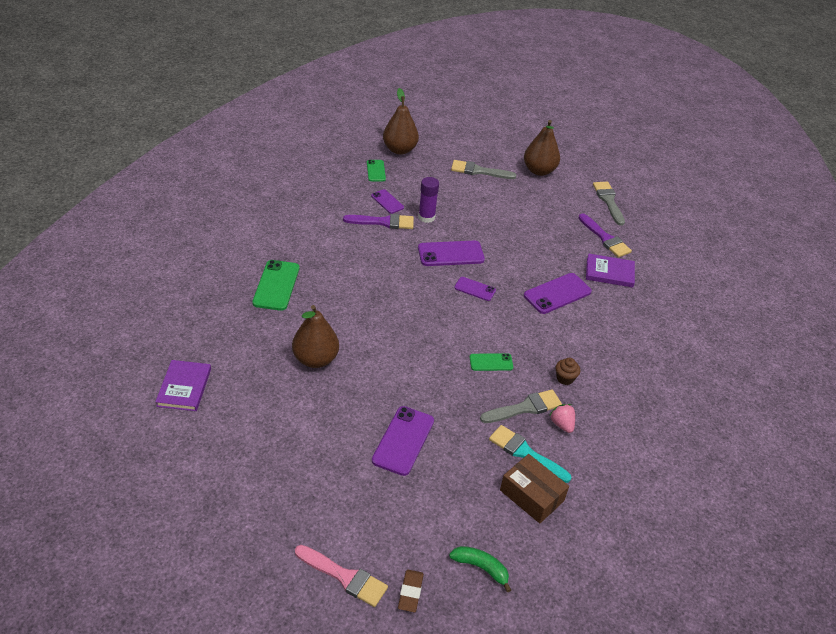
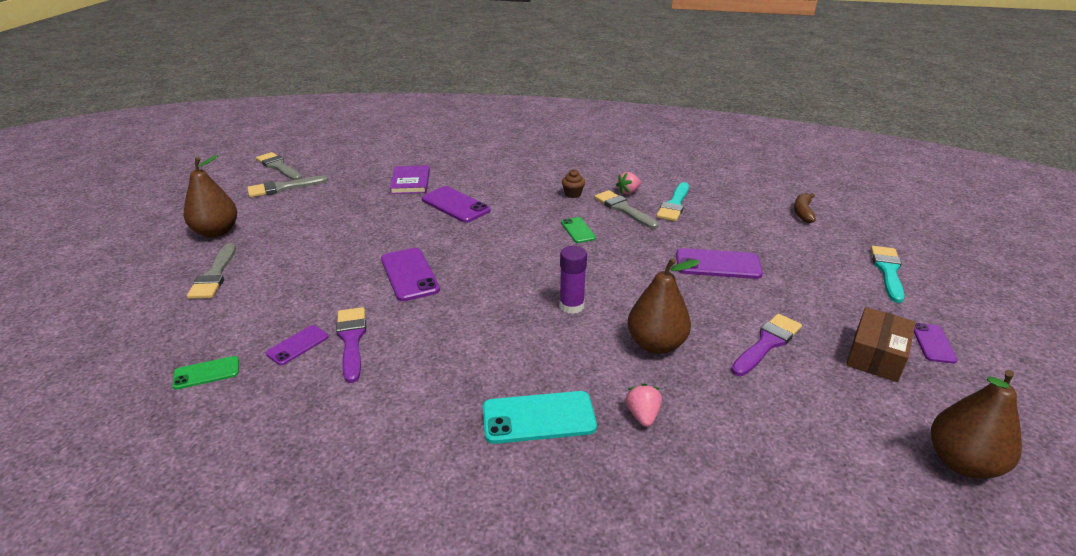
camera: 100 degrees left, 10 degrees down
(184, 387) = (798, 456): purple book -> none
(254, 329) = (642, 415): none -> pink strawberry
(276, 285) = (538, 417): green phone -> turquoise phone
(344, 577) = (887, 271): pink brush -> turquoise brush
(399, 150) = (140, 358): brown pear -> brown pear (962, 462)
(410, 592) = (860, 239): brown eraser -> none
(426, 217) = (333, 303): purple glue stick -> purple glue stick (571, 306)
(475, 289) = (469, 251): purple phone -> purple phone (933, 343)
(481, 568) = (803, 212): green banana -> brown banana
(532, 495) = (714, 199): brown box -> brown box (876, 355)
(605, 238) = (353, 186): purple brush -> purple brush (767, 343)
(652, 199) = (278, 167): none -> grey brush

